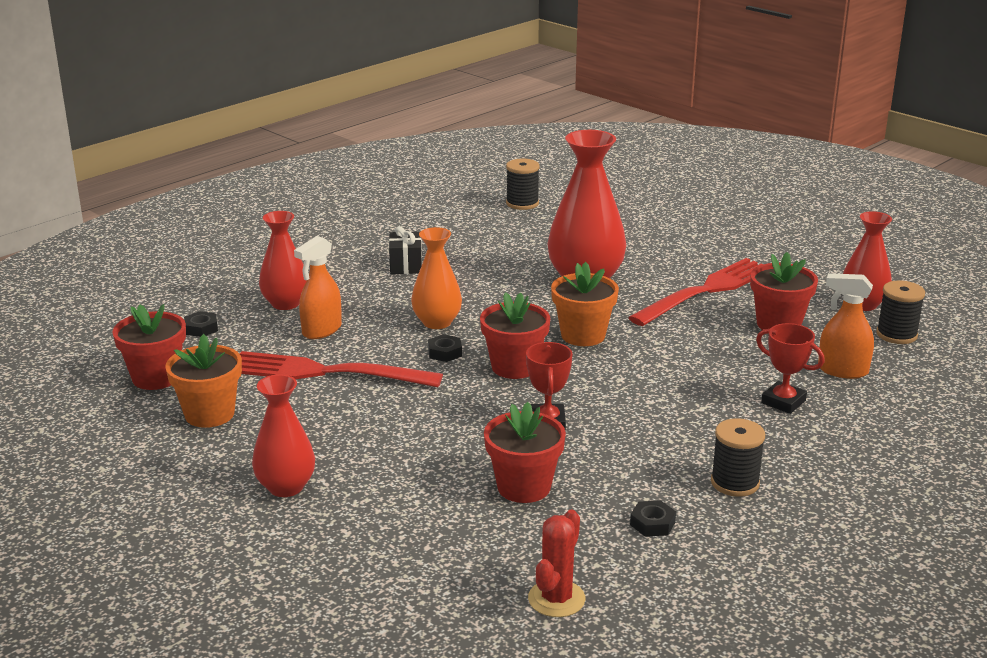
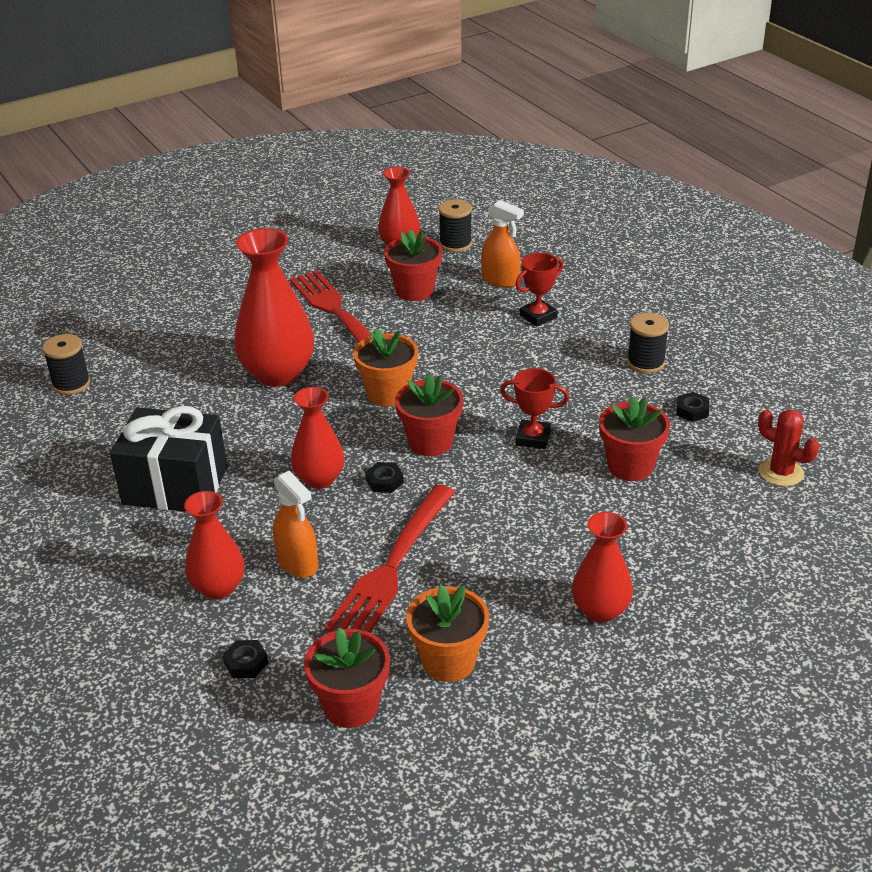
camera: 75 degrees left, 10 degrees up
(406, 265) = (175, 486): black gift -> black gift, size x2.01
(437, 322) = (319, 479): orange vase -> red vase
(842, 370) = (501, 280): orange spray bottle -> orange spray bottle turned 90 degrees counterclockwise

